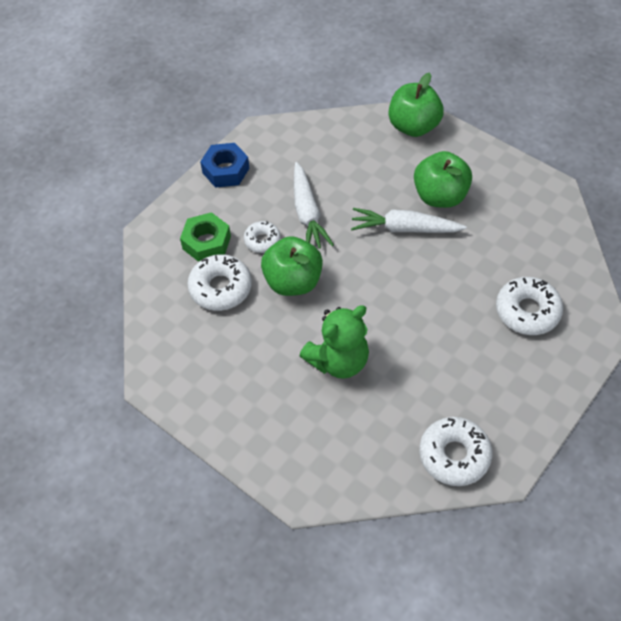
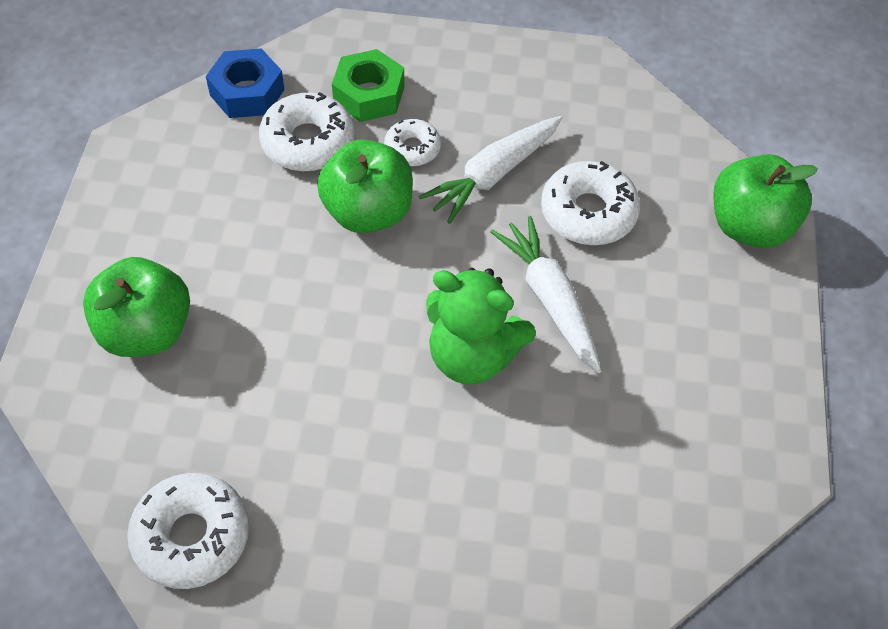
camera: 55 degrees right, 0 degrees up
(225, 170) = (498, 57): blue nut -> blue nut (247, 92)
(338, 361) = (271, 322): green teddy bear -> green teddy bear (472, 356)
(440, 196) = (643, 317): green apple -> green apple (146, 331)
(527, 311) = (508, 530): white donut -> white donut (588, 212)

